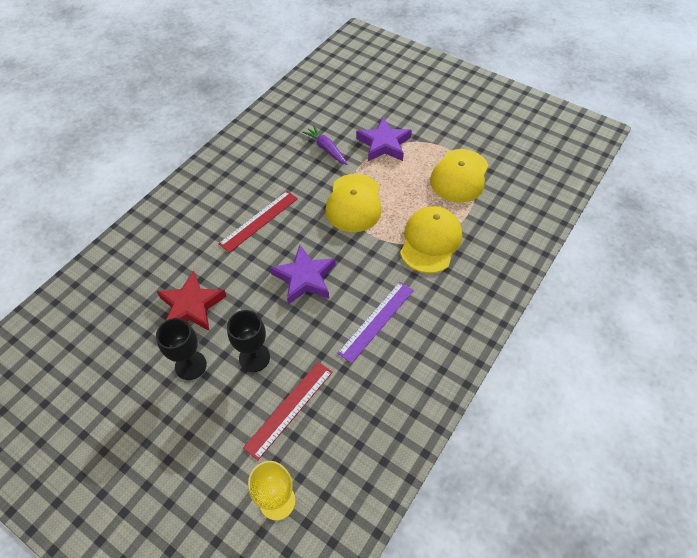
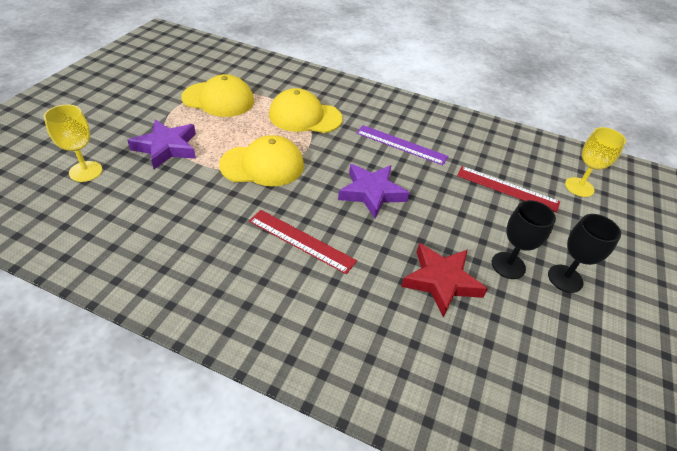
camera: 105 degrees left, 10 degrees down
(254, 358) = (474, 218): black goblet -> black goblet (565, 278)
(326, 149) = (171, 193): purple carrot -> none
(358, 105) = (86, 171): none -> yellow goblet

